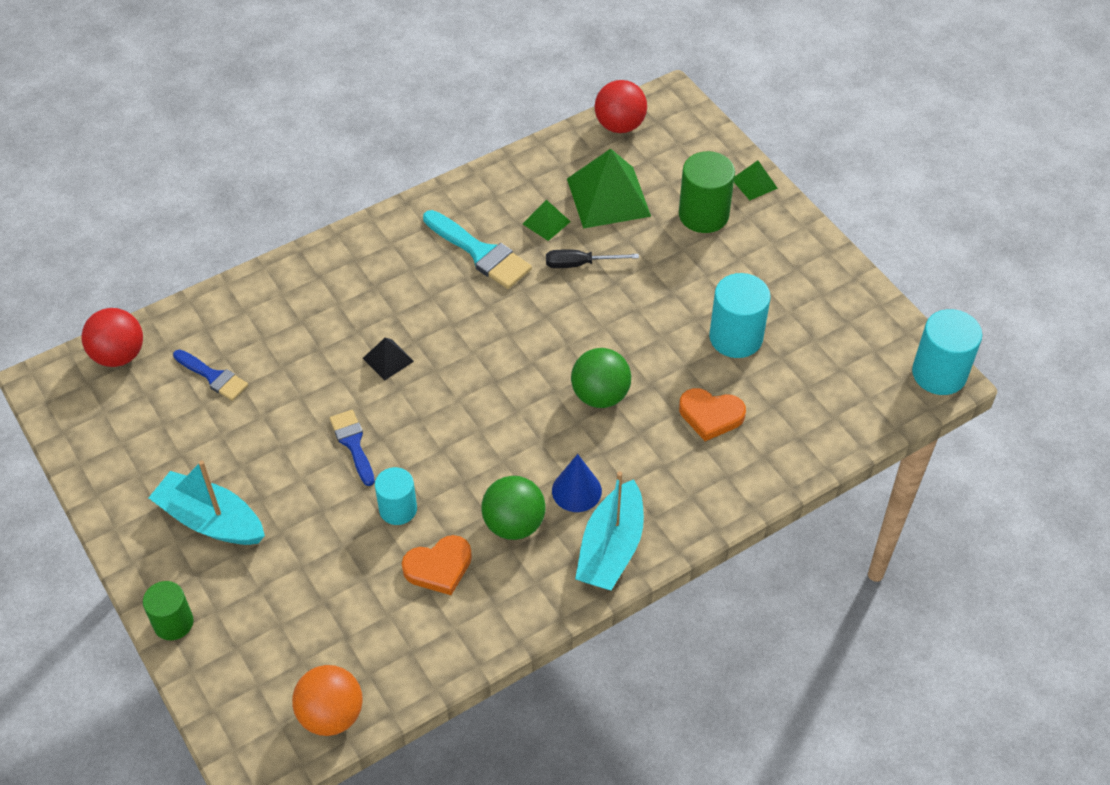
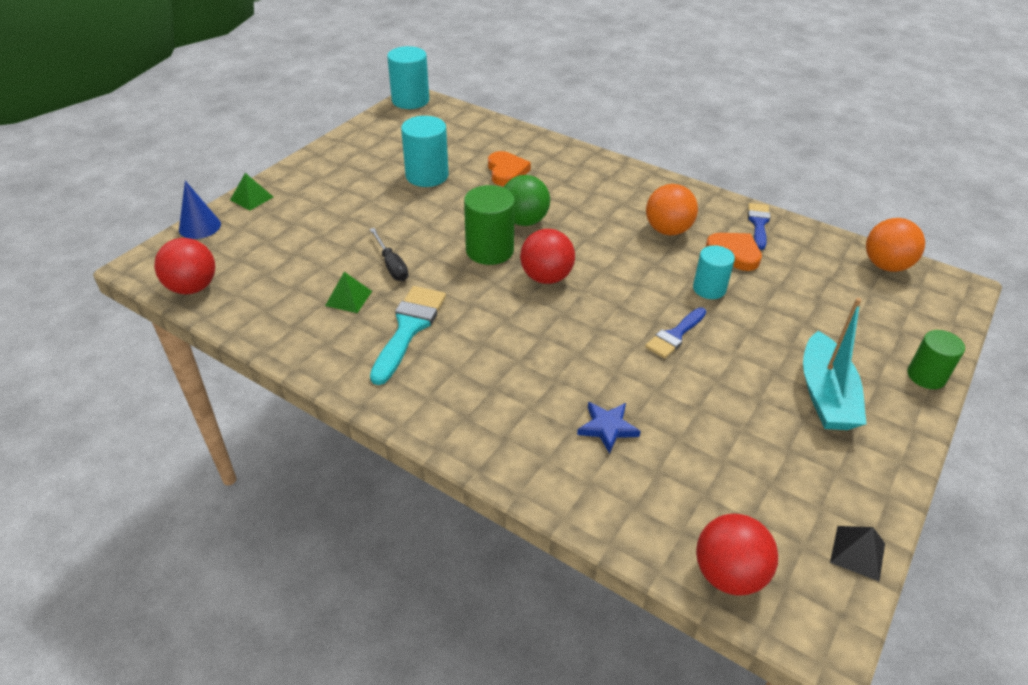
camera: 115 degrees left, 10 degrees down
(213, 377) = (687, 467): blue brush -> blue brush (758, 223)
(284, 344) = (607, 428): none -> blue star
(388, 359) = (573, 346): black pyramid -> black pyramid (858, 552)
(494, 377) = (546, 277): none -> red ball
(514, 524) = (667, 230): green ball -> orange ball
(576, 490) = (616, 211): blue cone -> blue cone (200, 226)
(608, 197) = (298, 270): green pyramid -> none
(611, 548) = (647, 186): turquoise boat -> none
(703, 215) = (300, 215): green cylinder -> green cylinder (489, 250)

